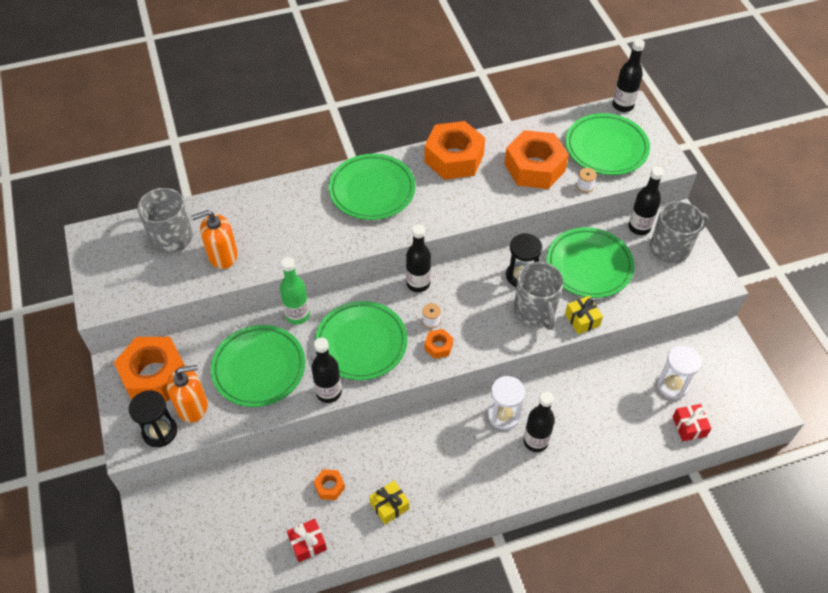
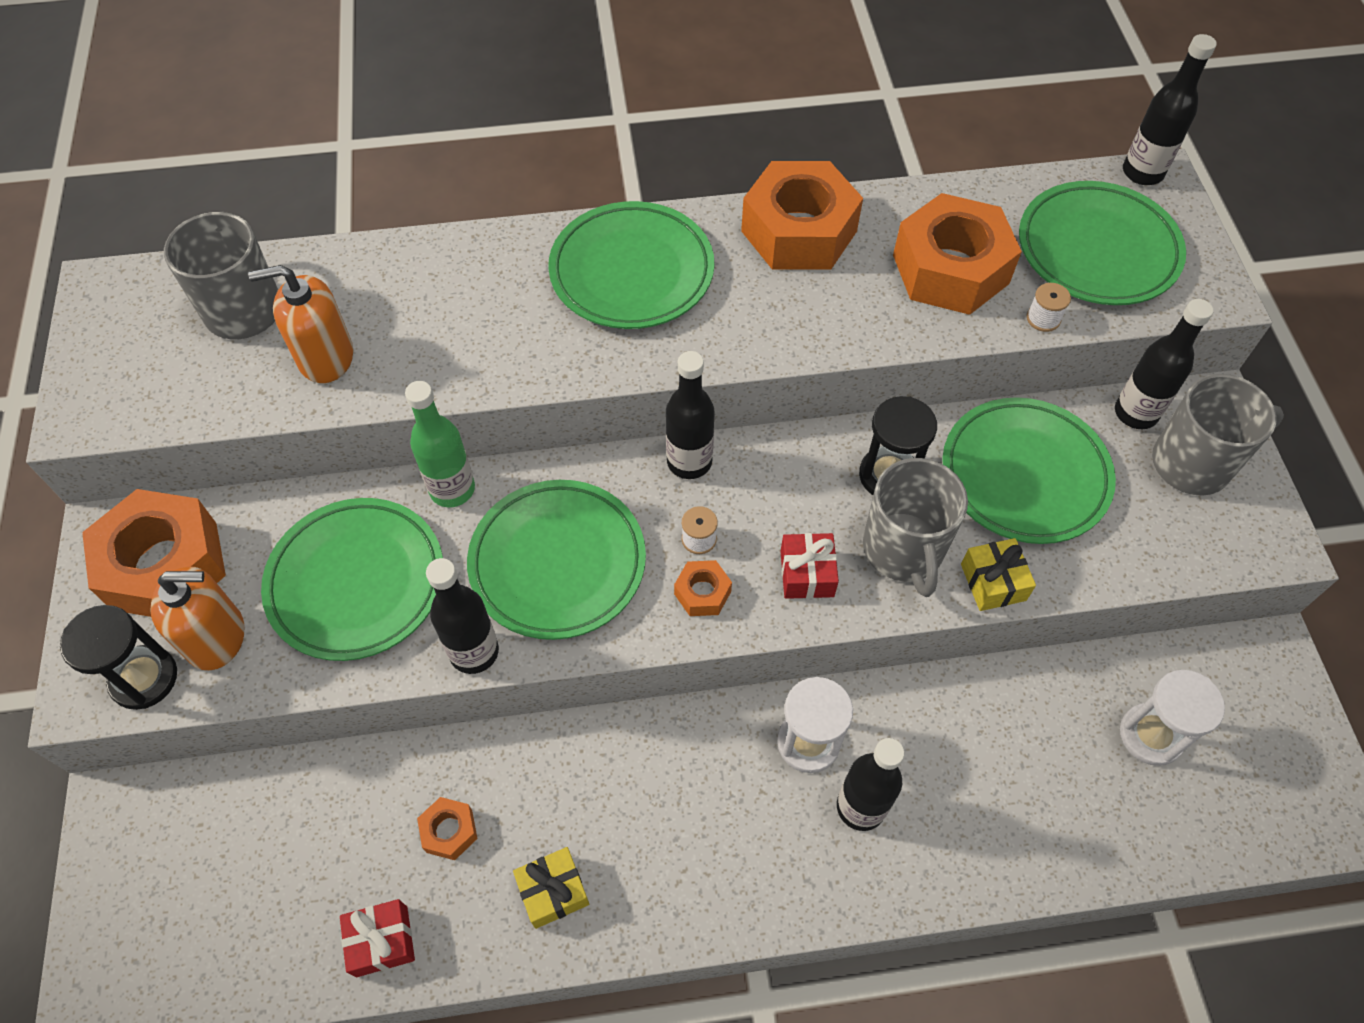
camera: 10 degrees right, 5 degrees up
(689, 426) = (1172, 828): red gift -> red gift (807, 573)

